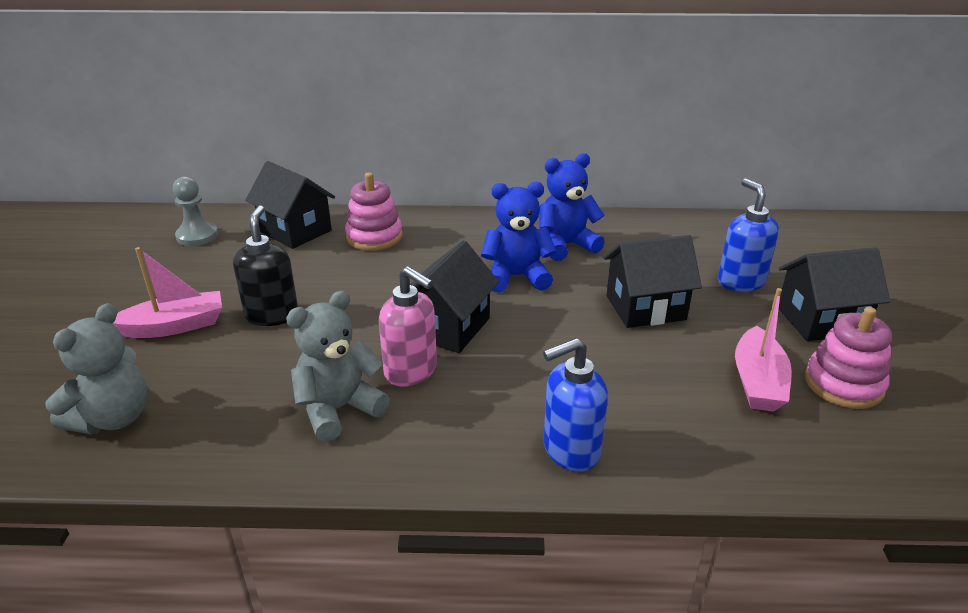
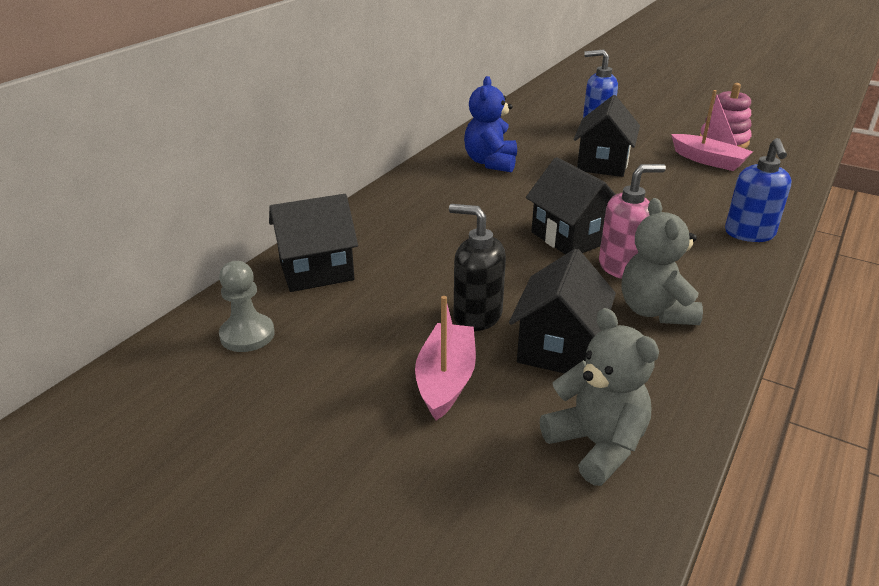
camera: 60 degrees left, 0 degrees up
(374, 237) = (381, 233): pink stacking toy -> none
(516, 277) = (519, 192): blue teddy bear -> none
(820, 321) = (657, 125): black house -> black house (558, 348)

